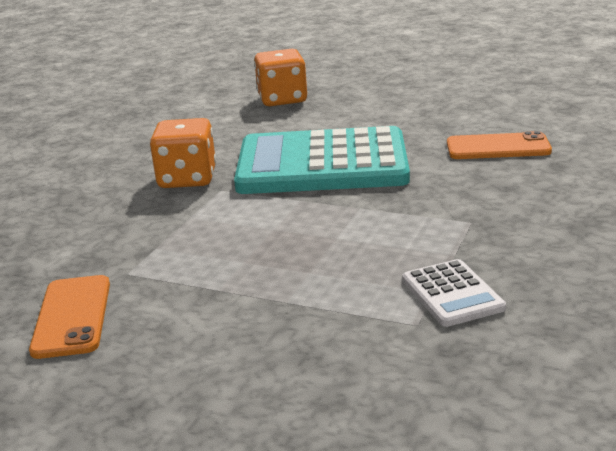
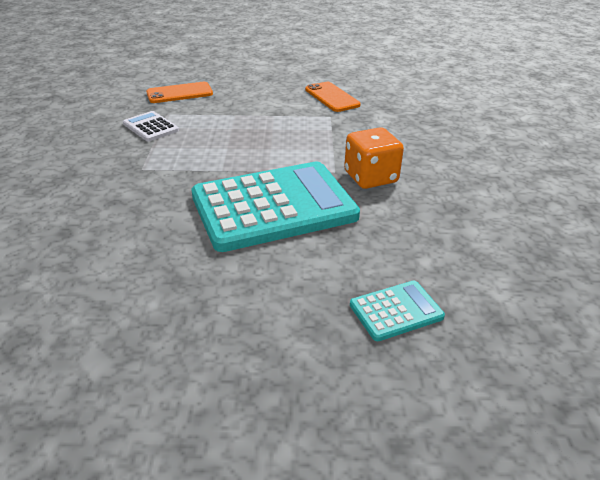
camera: 155 degrees right, 10 degrees up
(282, 99) = (396, 311): orange dice -> turquoise calculator
(498, 147) = (116, 250): orange phone -> orange phone (179, 93)

